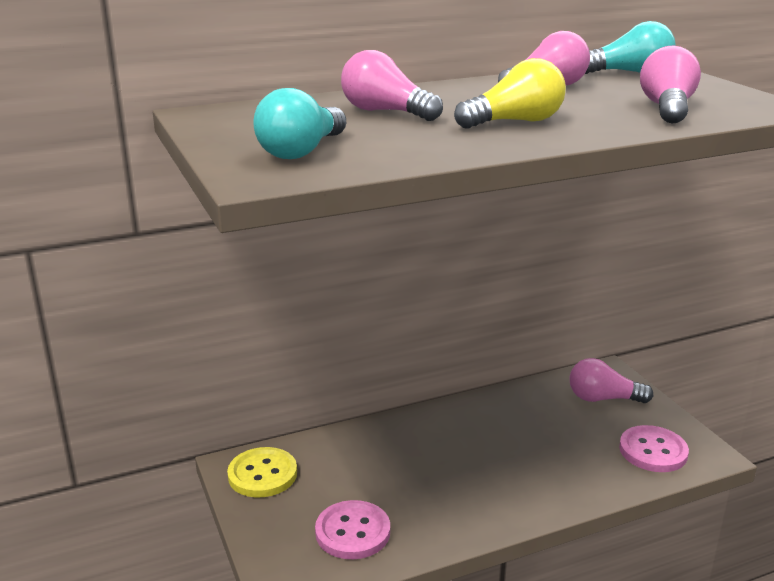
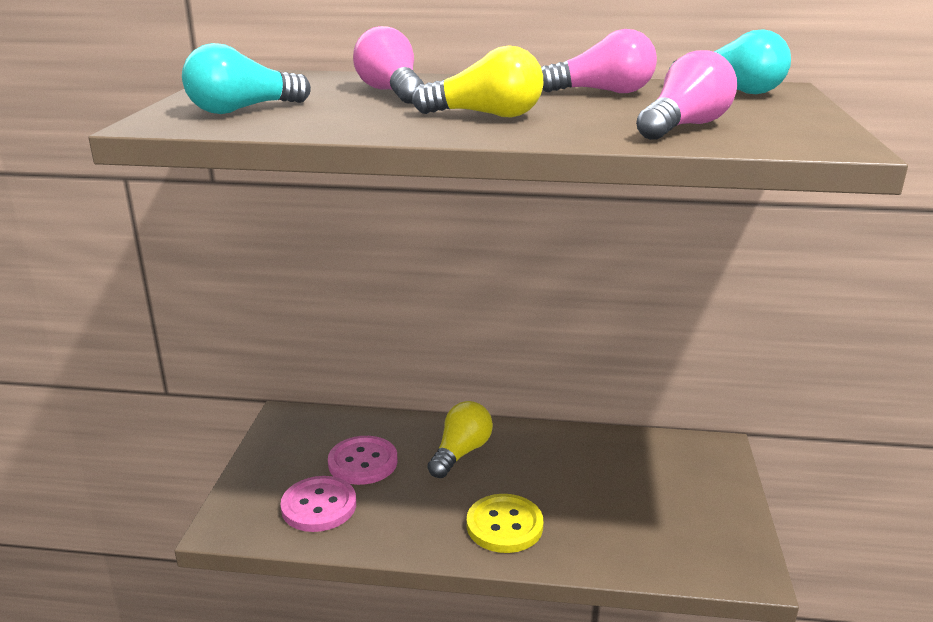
camera: 30 degrees right, 0 degrees up
(262, 474) = (299, 432): yellow button -> yellow button (504, 525)
(426, 442) = (461, 452): none -> yellow light bulb
(603, 399) = (683, 472): pink light bulb -> none
(653, 451) = (684, 543): pink button -> pink button (363, 462)

